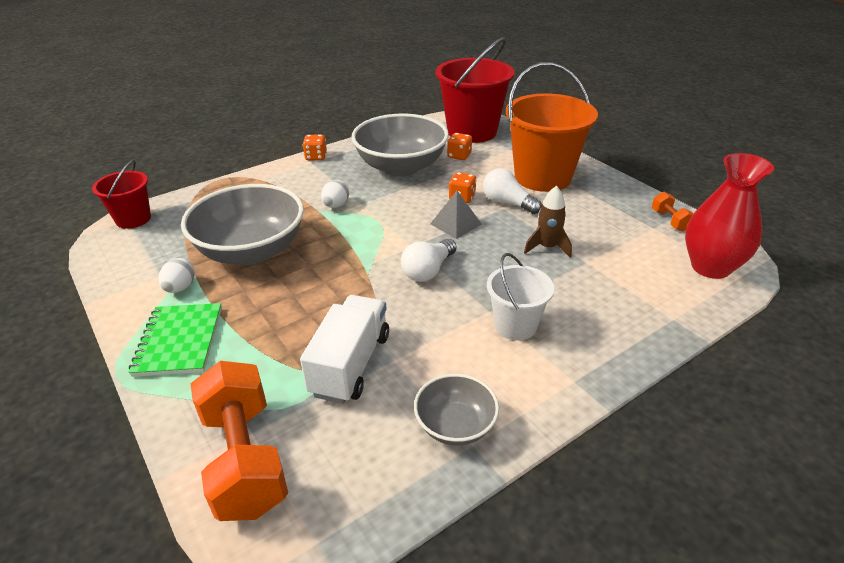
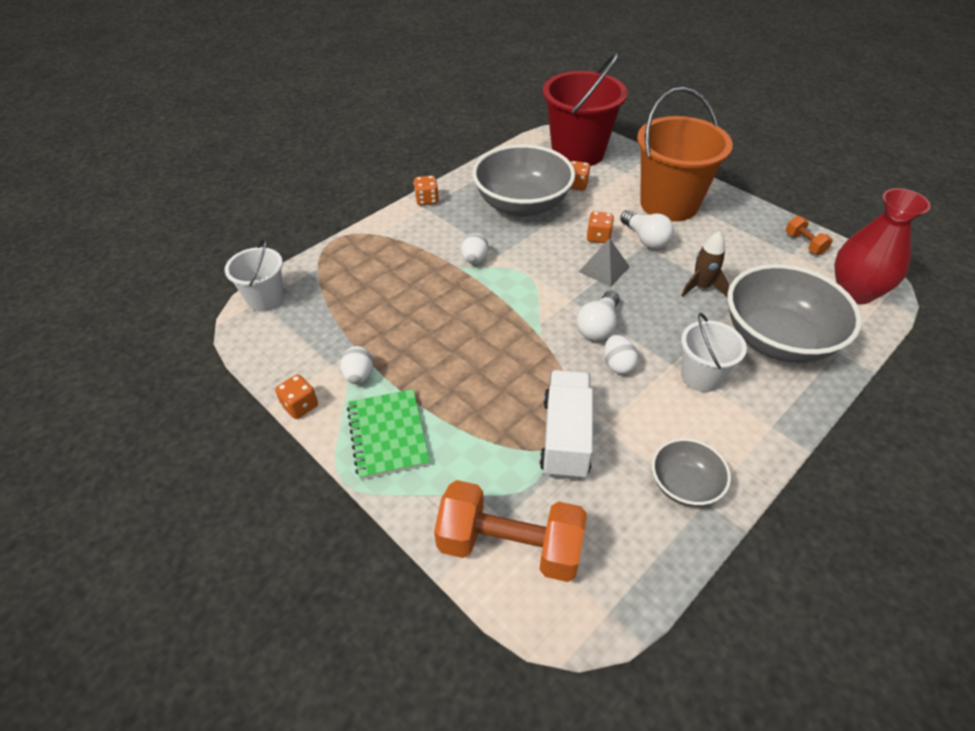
camera: 10 degrees left, 10 degrees up
(113, 307) = (300, 406): none -> orange dice
(133, 219) = (265, 299): red bucket -> white bucket
(245, 459) = (510, 546): orange dumbbell -> orange dumbbell turned 45 degrees counterclockwise
(251, 251) = (412, 324): grey bowl -> grey bowl (777, 339)
(433, 306) = (618, 365): none -> white egg
(507, 203) = (645, 239): white light bulb -> white light bulb turned 150 degrees counterclockwise

